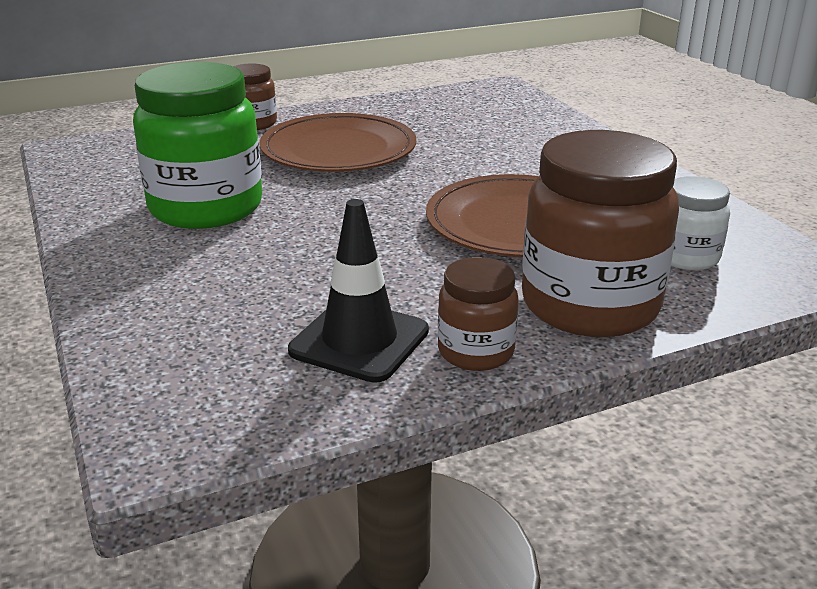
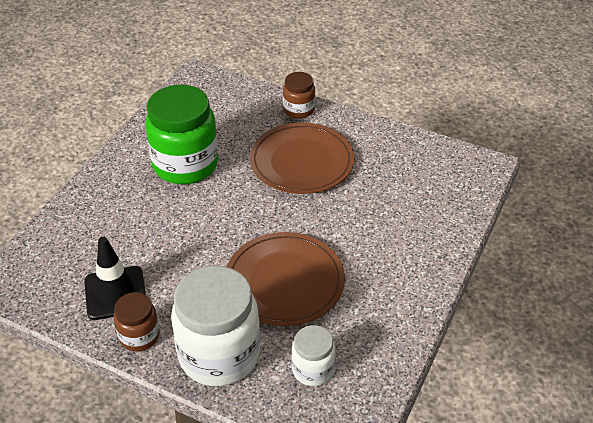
camera: 50 degrees right, 15 degrees up
(590, 305) = (219, 355): brown jar -> white jar

